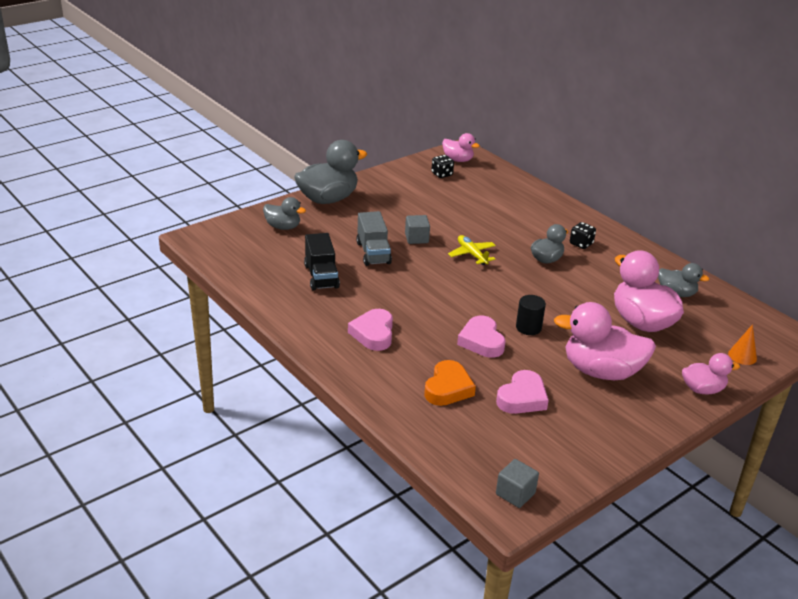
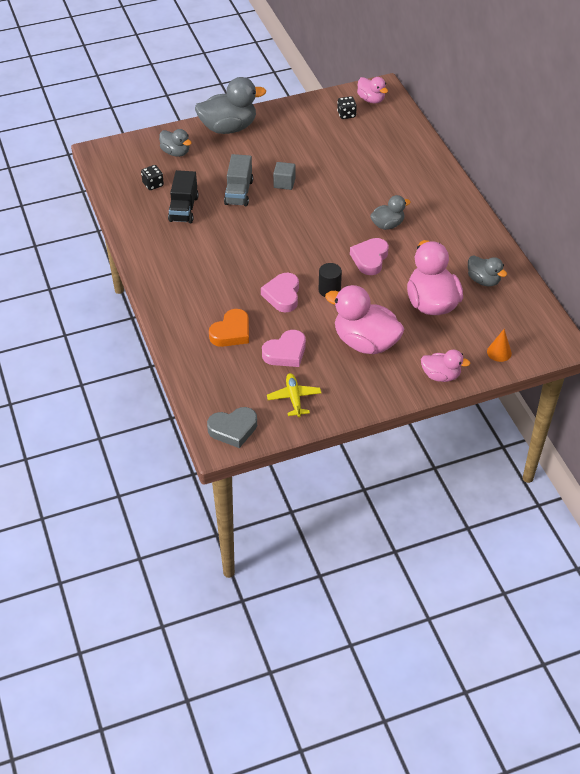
camera: 20 degrees right, 15 degrees up
(373, 333) = (198, 272): pink heart -> pink heart (370, 259)
(472, 254) = (323, 208): yellow plane -> yellow plane (294, 398)
(515, 494) = (233, 429): grey cube -> grey heart
(581, 244) = (430, 213): black dice -> black dice (153, 184)

